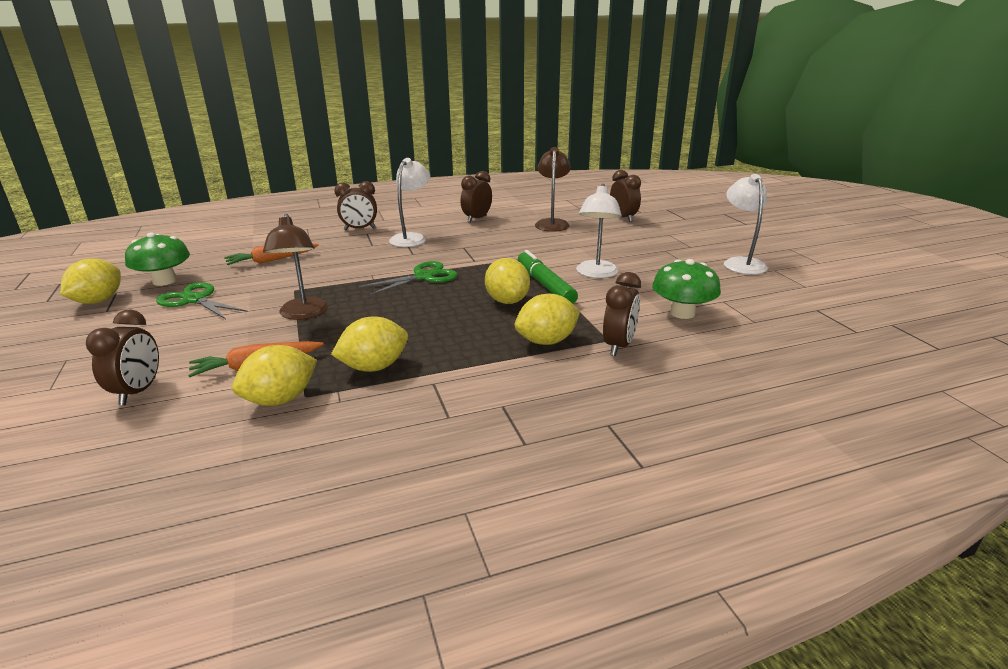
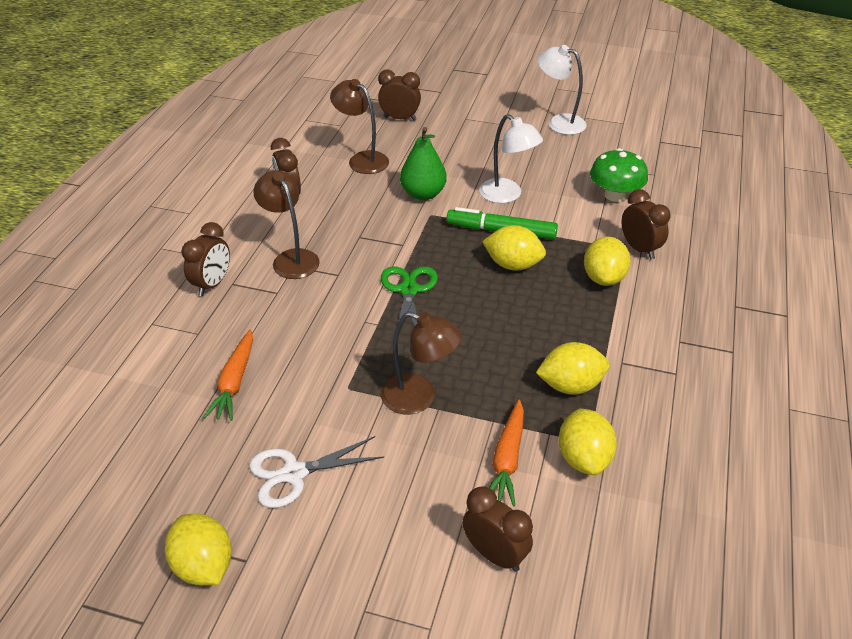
camera: 55 degrees left, 15 degrees up
(164, 281) = (199, 491): green mushroom -> none
(195, 300) = (294, 473): green scissors -> white scissors
(374, 367) = (570, 385): yellow lemon -> yellow lemon turned 75 degrees clockwise
(412, 238) = (291, 258): white lamp -> brown lamp
(545, 249) = (423, 194): none -> green pear

